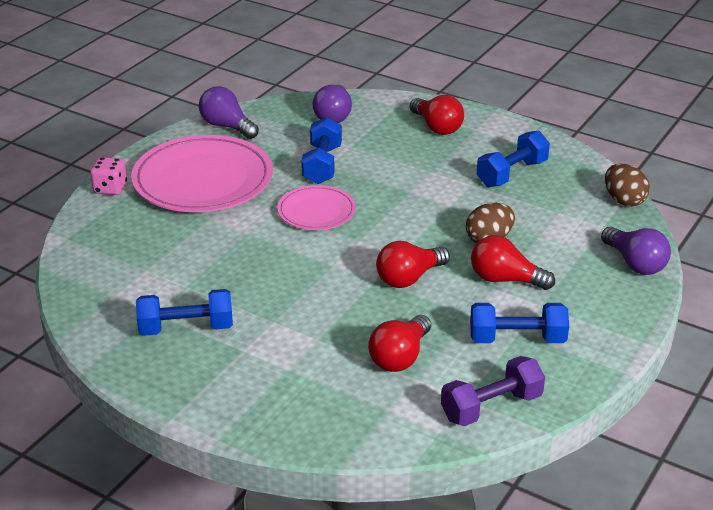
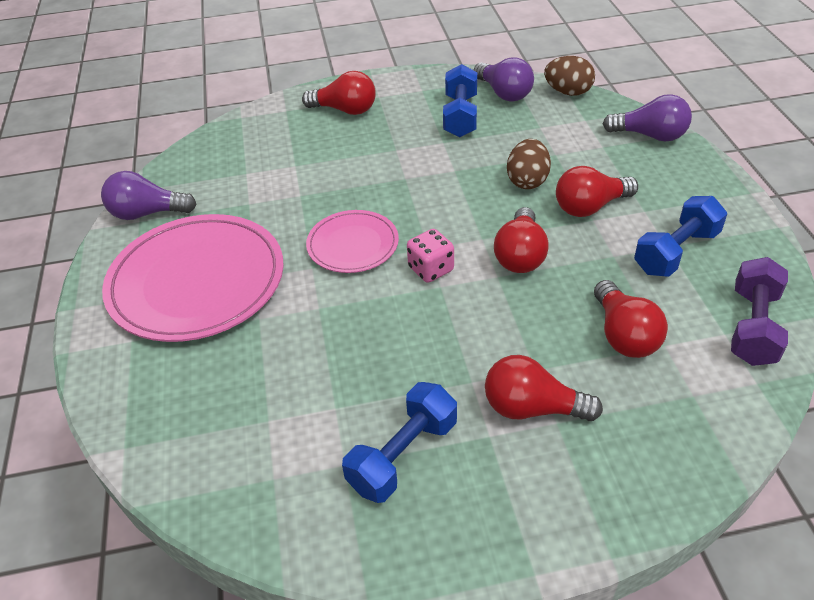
camera: 40 degrees left, 10 degrees up
(110, 188) = (103, 355): pink dice -> pink dice (431, 269)
(285, 354) = (532, 408): none -> red light bulb
(322, 165) = (295, 198): blue dumbbell -> none
(333, 116) = (240, 147): purple light bulb -> purple light bulb (504, 93)

